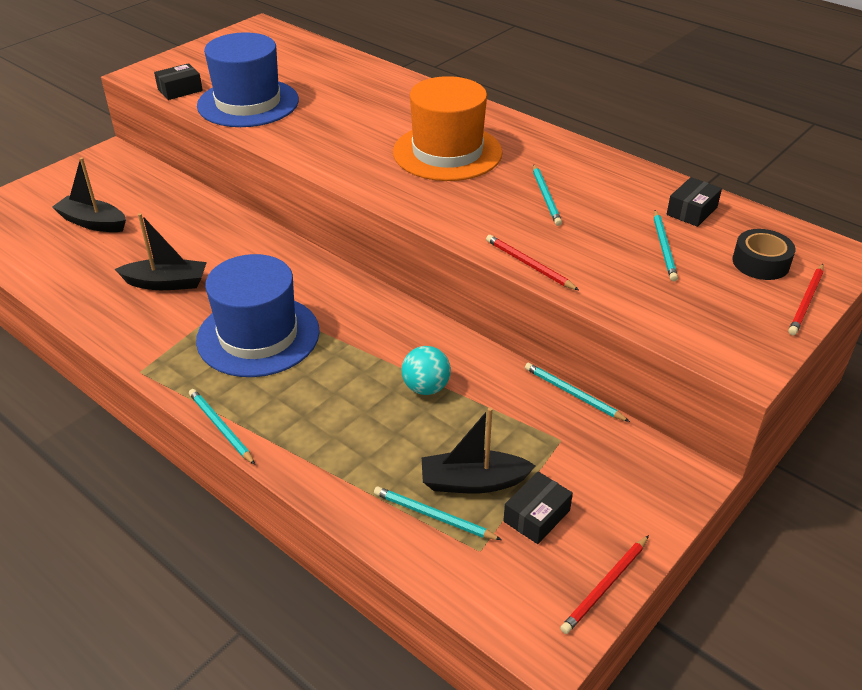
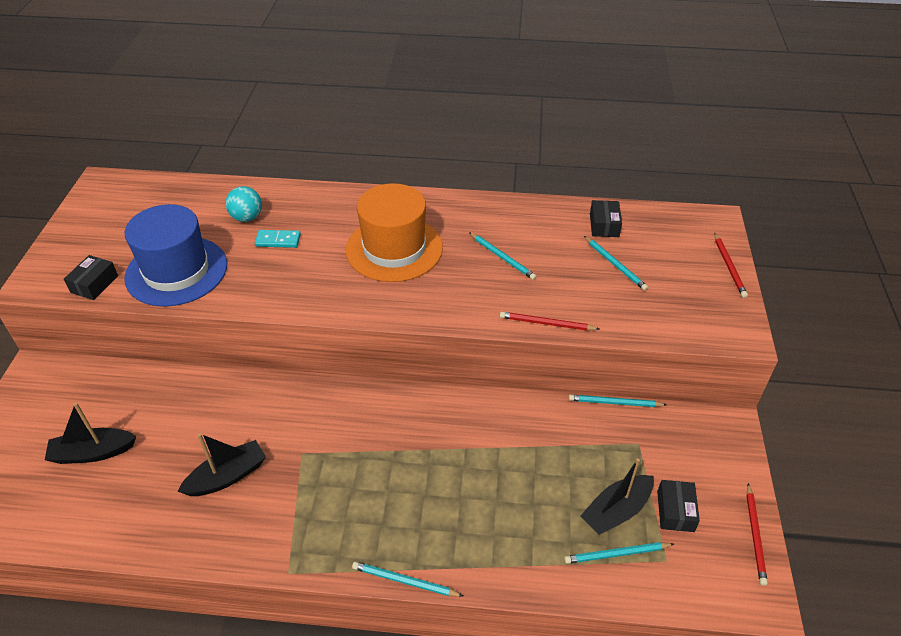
camera: 35 degrees left, 5 degrees up
(258, 335) = (354, 482): blue hat -> none
(352, 111) = (278, 240): none -> turquoise domino
(426, 388) = (519, 454): turquoise ball -> turquoise ball (247, 217)
(760, 263) = (679, 249): black tape -> none

